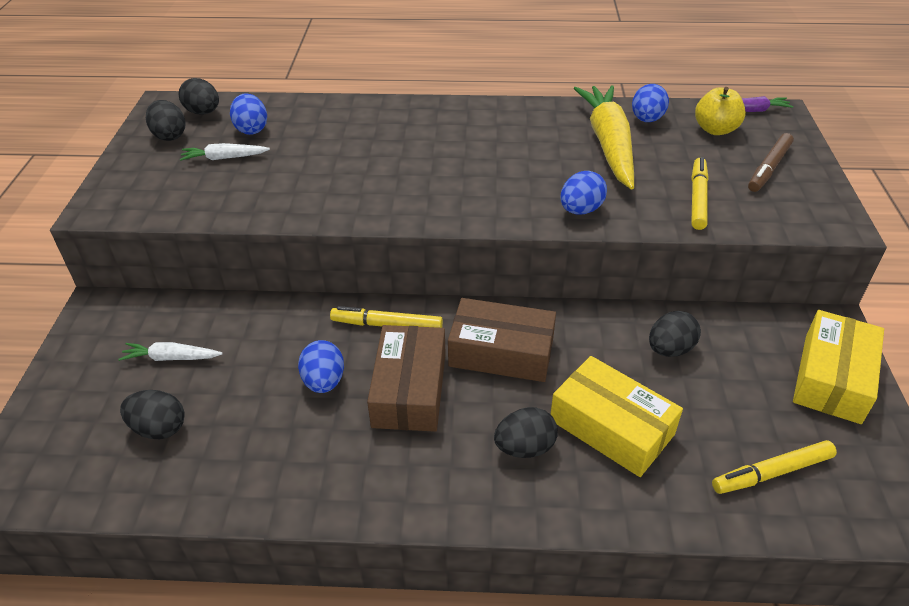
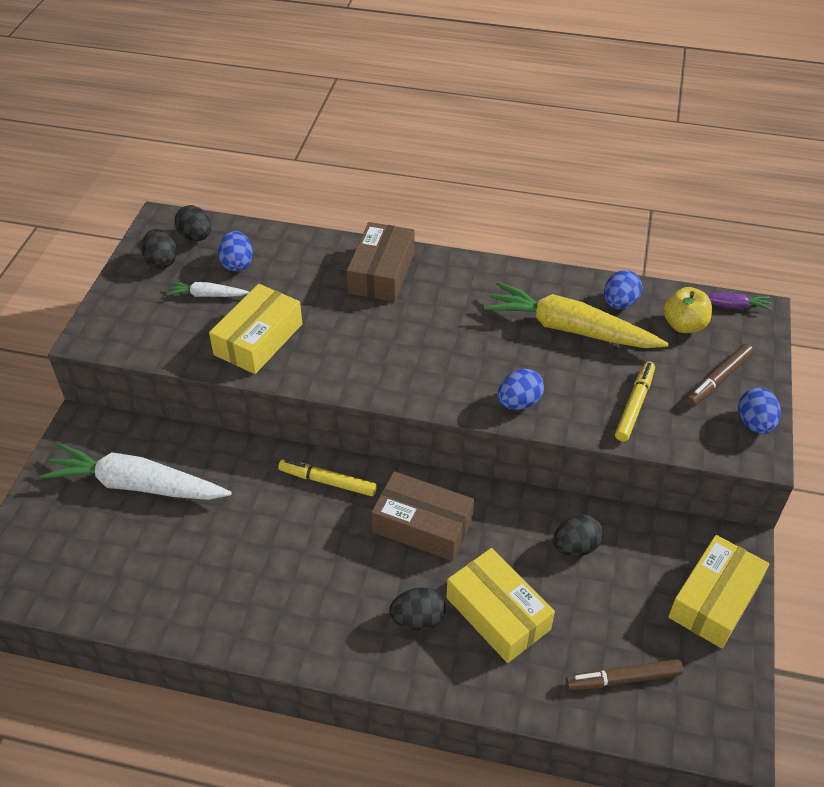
camera: 10 degrees right, 5 degrees up
(159, 428) = (119, 550): black egg -> none
(172, 358) = (138, 485): white carrot -> white carrot, size x2.17
(288, 189) = (258, 339): none -> yellow box
(324, 381) = (262, 529): blue egg -> blue egg (754, 423)
(409, 389) = (333, 549): brown box -> brown box (381, 272)
(608, 145) = (571, 329): yellow carrot -> yellow carrot turned 75 degrees counterclockwise
(772, 473) = (623, 679): yellow marker -> brown marker

